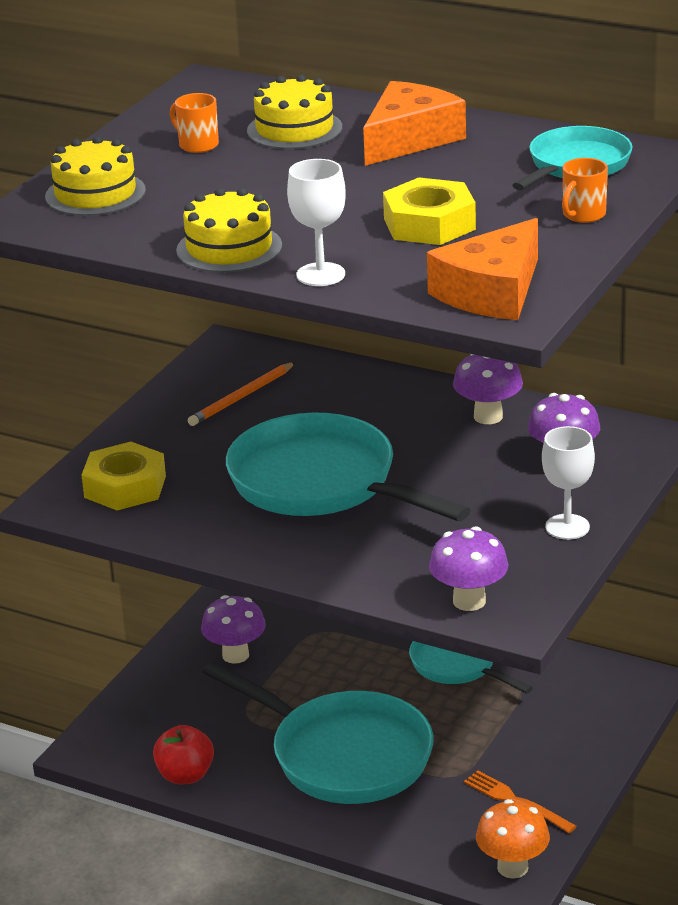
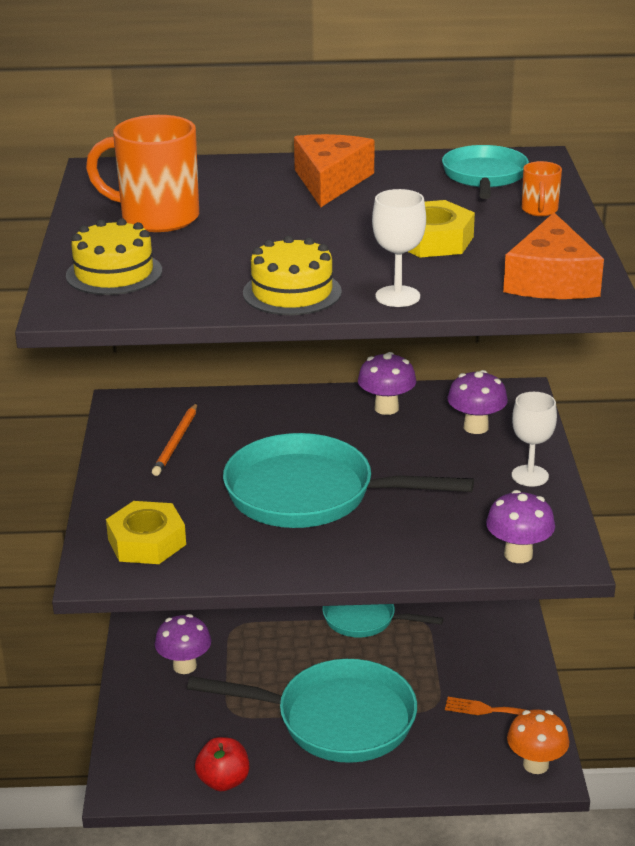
camera: 30 degrees left, 0 degrees up
(197, 145) = (157, 218): orange mug -> orange mug, size x2.11
(294, 129) = (225, 191): yellow cake -> none

